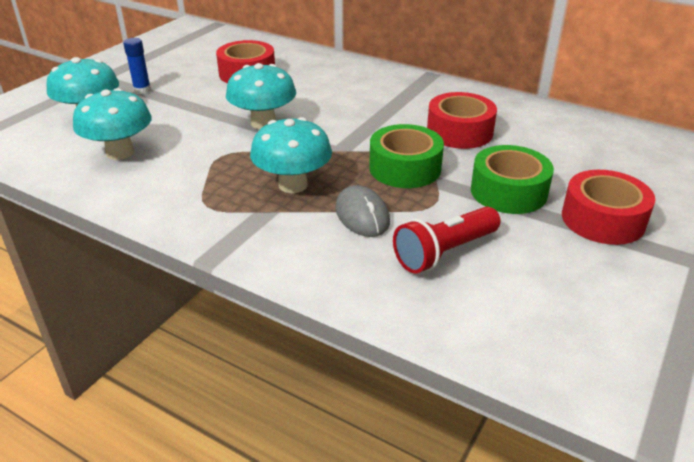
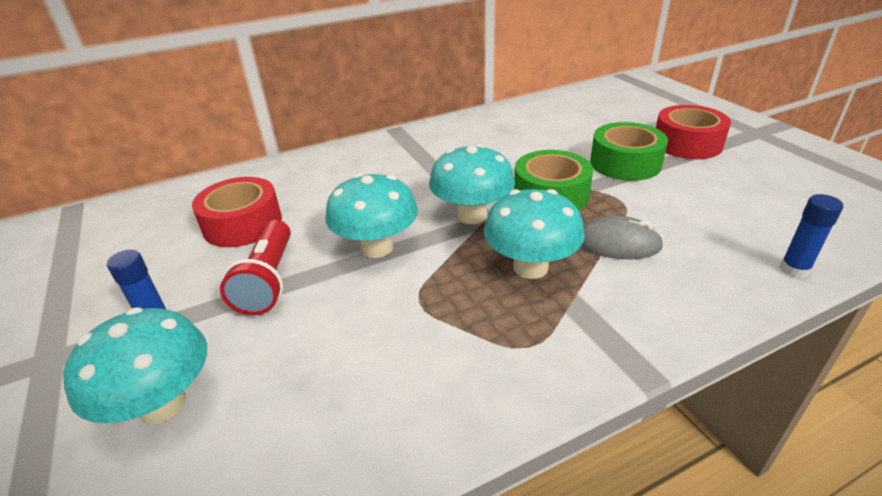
camera: 55 degrees left, 0 degrees up
(120, 152) = (315, 397): turquoise mushroom -> turquoise mushroom (472, 215)
(409, 314) = (794, 269): none -> blue glue stick
(444, 252) = (703, 221): red flashlight -> red flashlight (268, 280)
(459, 132) = (512, 151): red tape -> none

